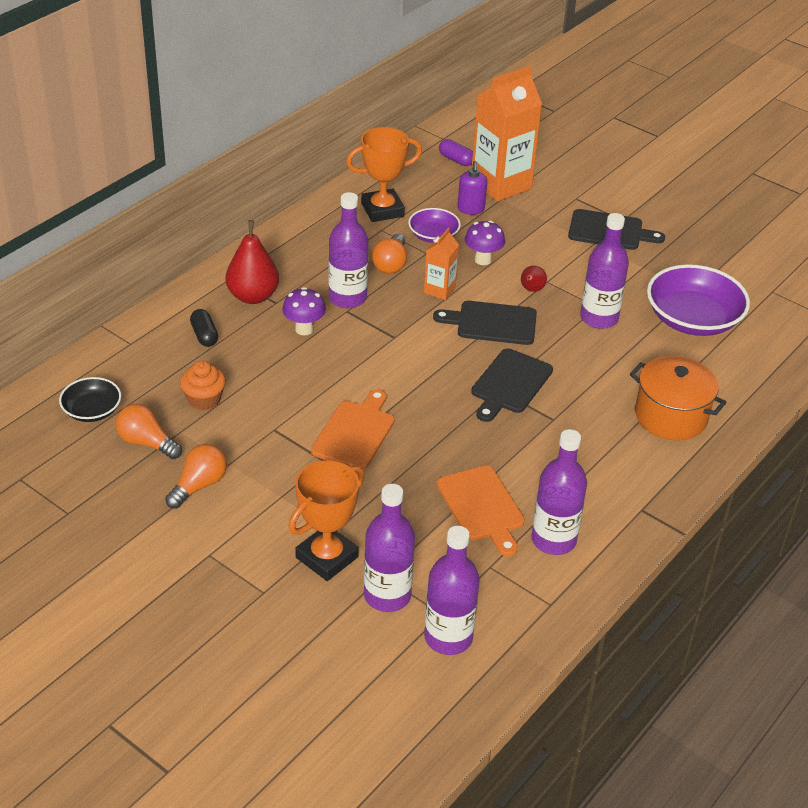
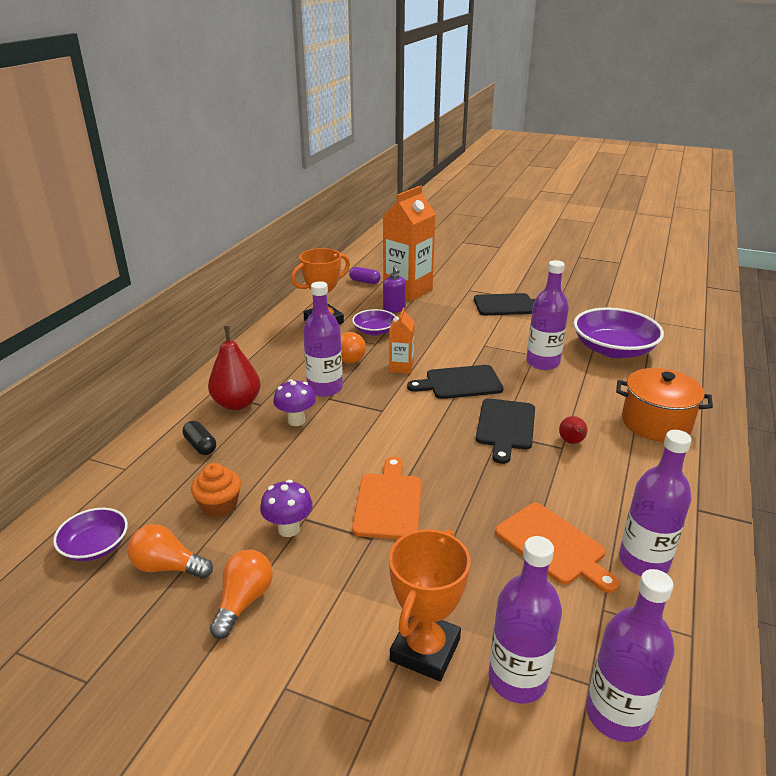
camera: 15 degrees left, 10 degrees down
(92, 410) = (95, 546): black bowl -> purple bowl
(483, 260) = (424, 340): purple mushroom -> purple mushroom (288, 529)
(531, 290) = (476, 353): red pear -> red pear (571, 442)

